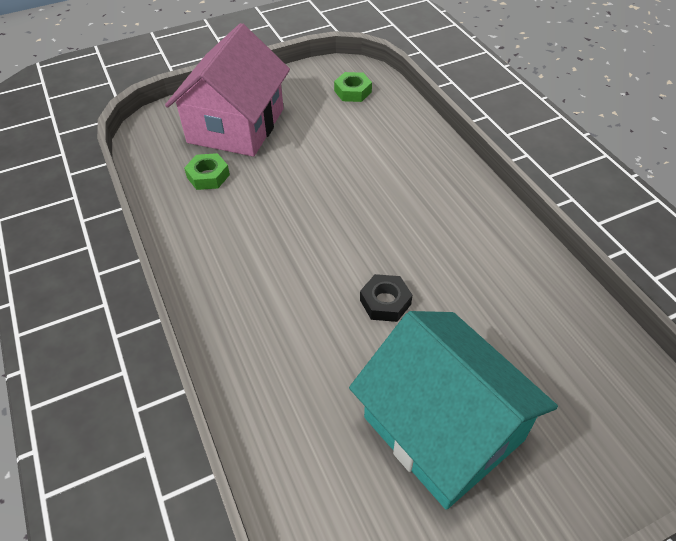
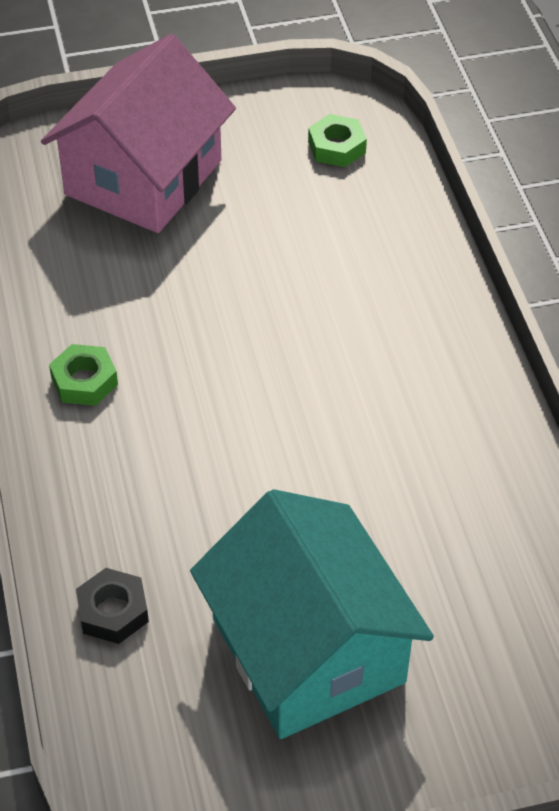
camera: 10 degrees right, 0 degrees up
(208, 176) = (85, 254): green nut -> green nut (84, 381)
(385, 302) = (285, 480): black nut -> black nut (113, 611)

